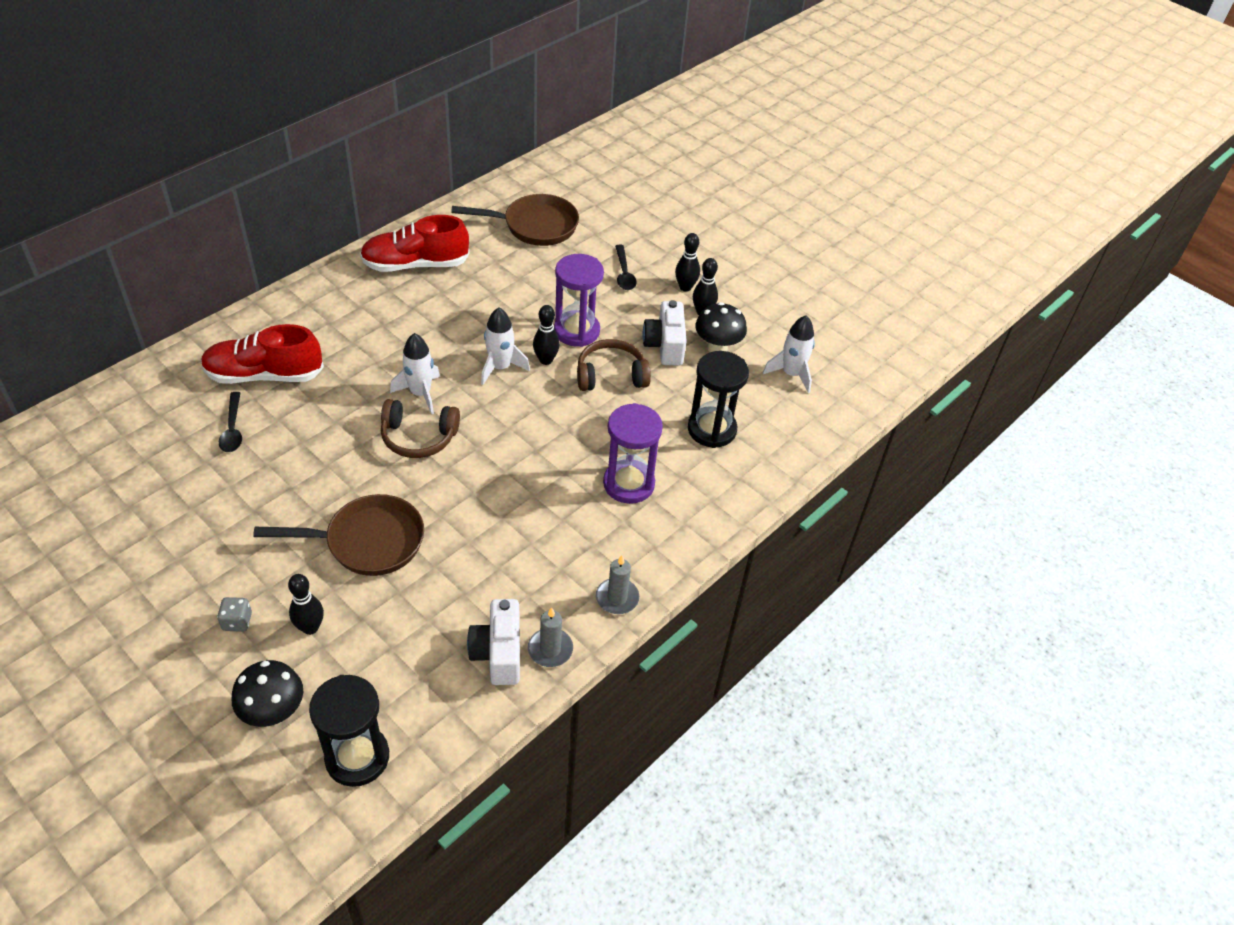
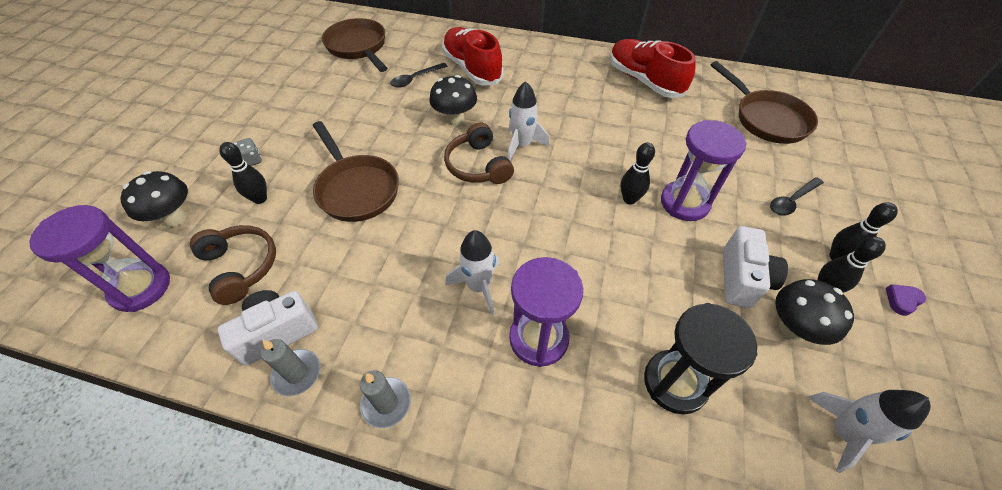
camera: 65 degrees right, 5 degrees up
(109, 457) = (358, 47): none -> brown pan
(336, 425) = (455, 119): none -> black mushroom
(357, 757) = (141, 288): black hourglass -> purple hourglass
(500, 367) = (592, 175): white rocket -> white rocket (479, 287)
(611, 375) = (659, 254): brown headphones -> brown headphones (241, 267)
(665, 346) = (742, 279): white camera -> white camera turned 135 degrees clockwise
(736, 283) = (902, 300): none -> purple heart

